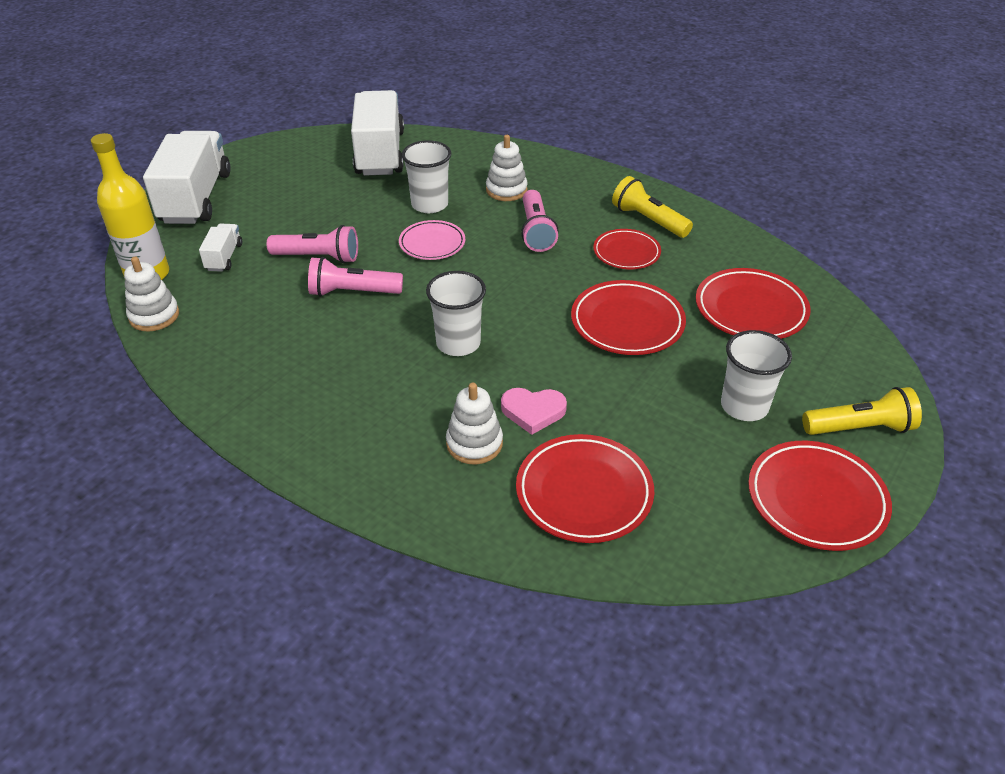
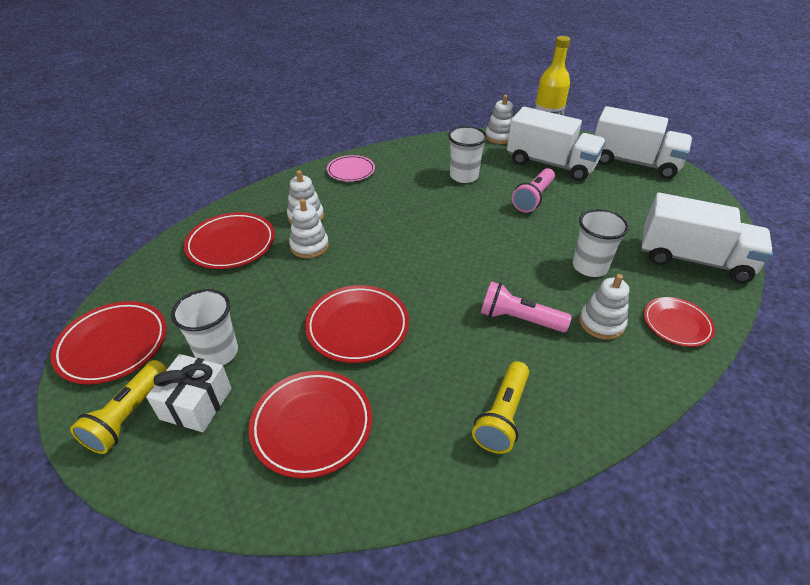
camera: 115 degrees right, 0 degrees up
(224, 257) = (550, 164): white truck -> white truck, size x2.19
(352, 292) = (482, 204): pink flashlight -> none
(432, 243) = (527, 253): pink plate -> pink plate (351, 171)
(458, 343) = (398, 234): white cup -> white cup (464, 176)
(533, 411) = (309, 246): pink heart -> white stacking toy
(626, 253) = (453, 370): red plate -> red plate (676, 324)
(648, 220) = (502, 416): yellow flashlight -> yellow flashlight turned 135 degrees clockwise
(804, 389) = (196, 403): none -> white gift

